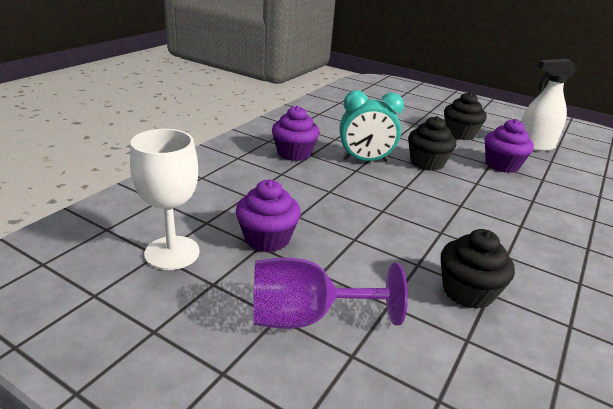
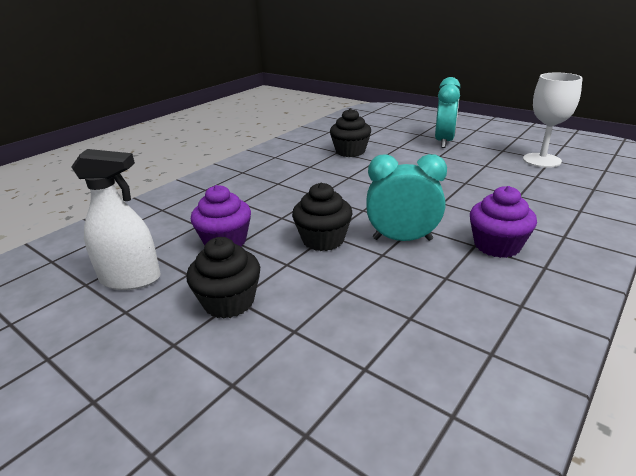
camera: 170 degrees left, 0 degrees up
(267, 239) = (482, 169): purple cupcake -> none
(306, 317) = (444, 142): purple goblet -> turquoise clock

